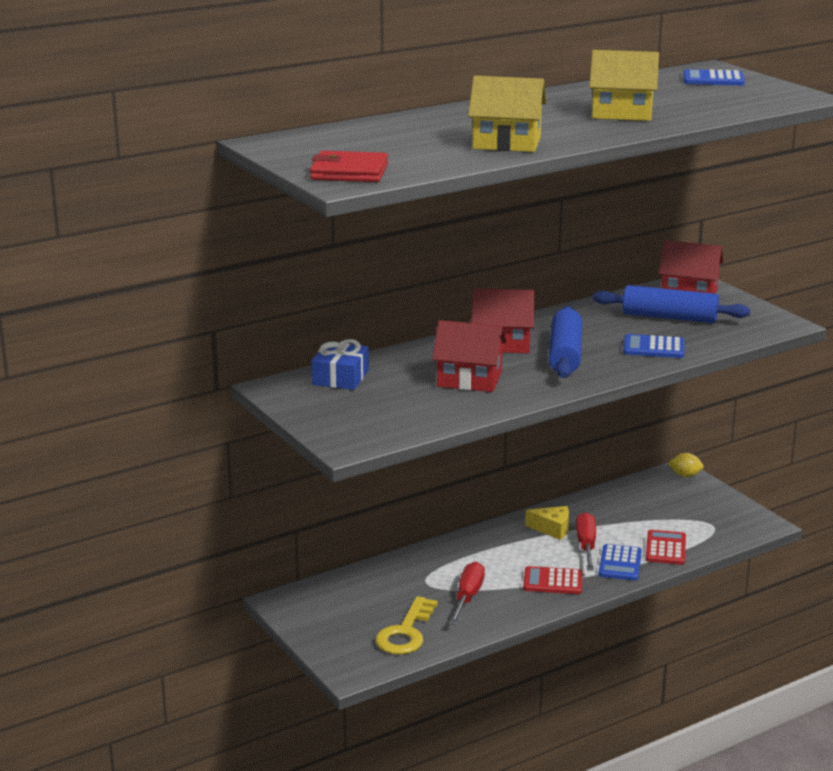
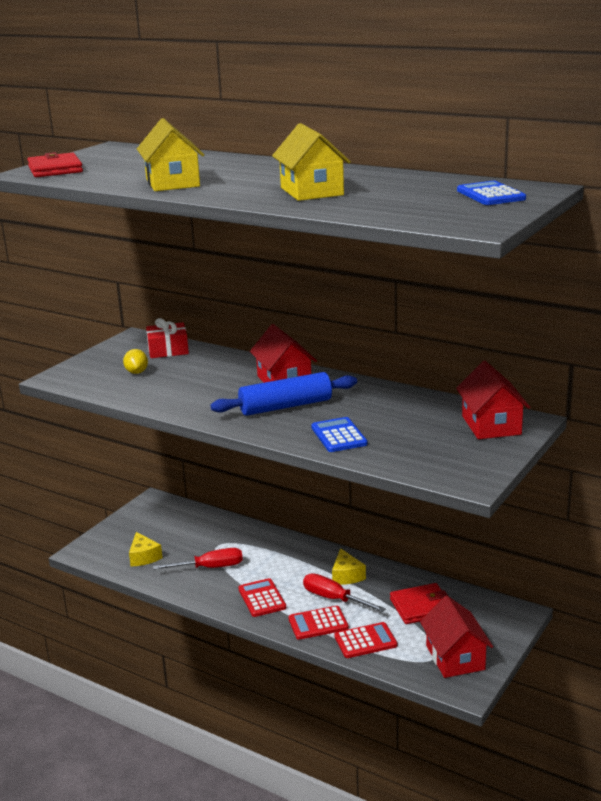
camera: 65 degrees right, 0 degrees up
(340, 377) = (168, 350): blue gift -> red gift
(405, 632) = (144, 557): yellow key -> yellow cheese
(469, 379) = (201, 386): red house -> red house (455, 657)
(586, 545) = (334, 599): red screwdriver -> red screwdriver turned 120 degrees counterclockwise
(620, 563) = (318, 623): blue calculator -> red calculator
(634, 509) = (421, 607): none -> red wallet
(669, 317) = (420, 428): blue rolling pin -> none
(685, 475) = (515, 618): yellow lemon -> yellow lemon (137, 372)

